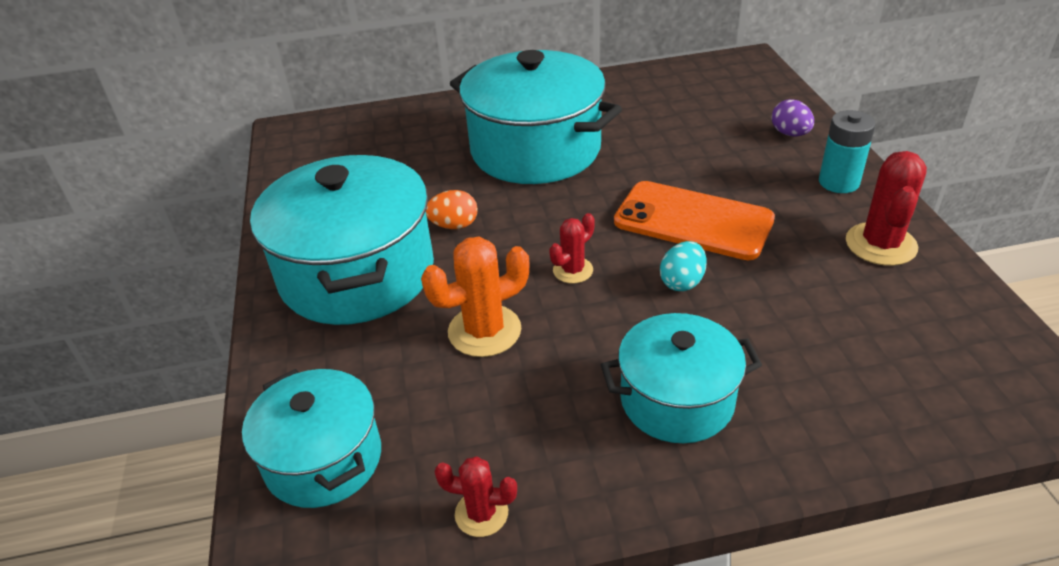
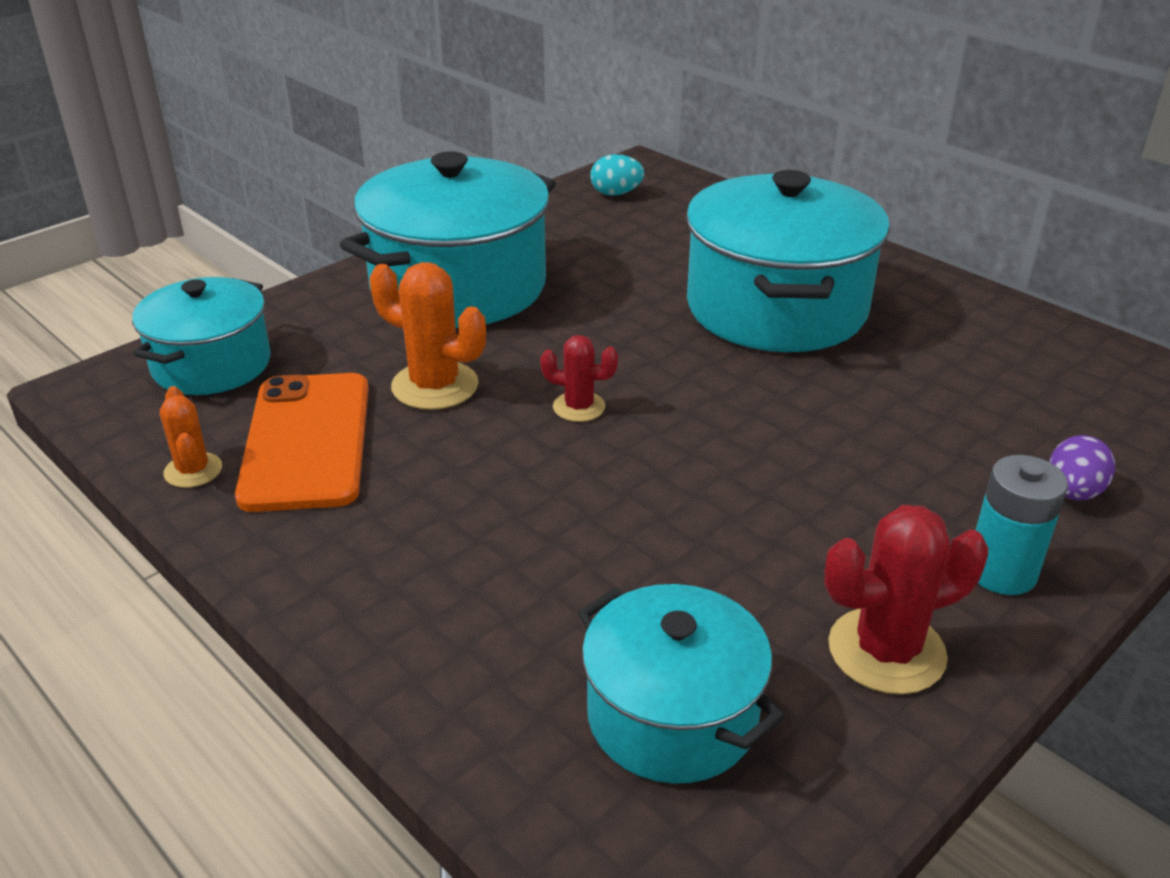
camera: 55 degrees right, 5 degrees down
(454, 225) = (583, 309): orange egg -> none
(481, 513) = (193, 470): red cactus -> orange cactus
(677, 400) = (422, 546): turquoise pot -> turquoise pot (672, 716)
(682, 282) = (630, 491): turquoise egg -> turquoise egg (616, 194)
(693, 221) = (760, 464): orange phone -> orange phone (307, 441)

